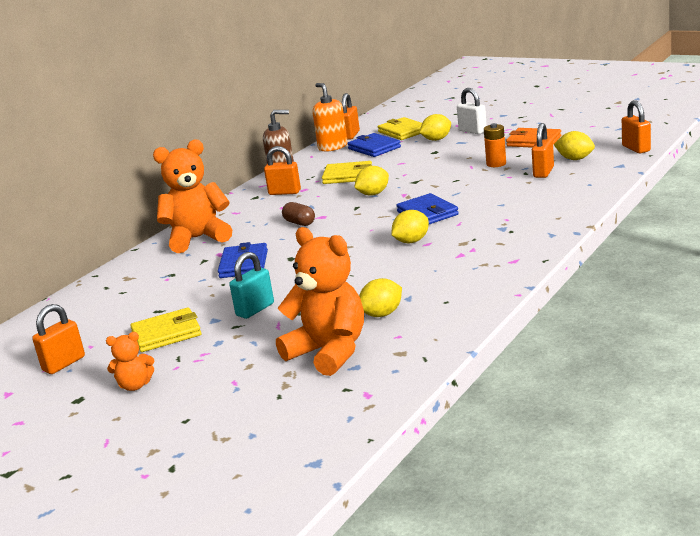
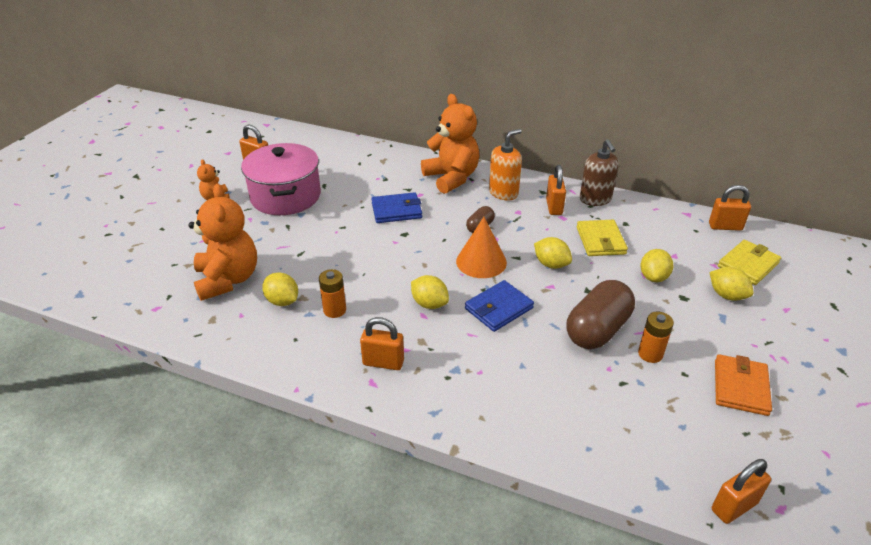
camera: 75 degrees right, 15 degrees up
(166, 334) = (285, 196): yellow wallet -> pink pot
(255, 309) = (311, 230): turquoise padlock -> none
(329, 352) = (228, 279): orange teddy bear -> orange teddy bear turned 45 degrees counterclockwise
(332, 147) = (685, 219): orange soap dispenser -> orange soap dispenser (503, 193)
(356, 221) = (481, 261): none -> orange cone
(374, 148) = (687, 249): blue wallet -> none
(406, 285) = (335, 310): none -> orange battery
(465, 179) = (597, 330): none -> brown capsule
(472, 131) = (766, 325): white padlock -> none
(543, 172) = (626, 400): orange padlock -> orange padlock (383, 362)
(575, 159) = (678, 432): yellow lemon -> yellow lemon (653, 277)

